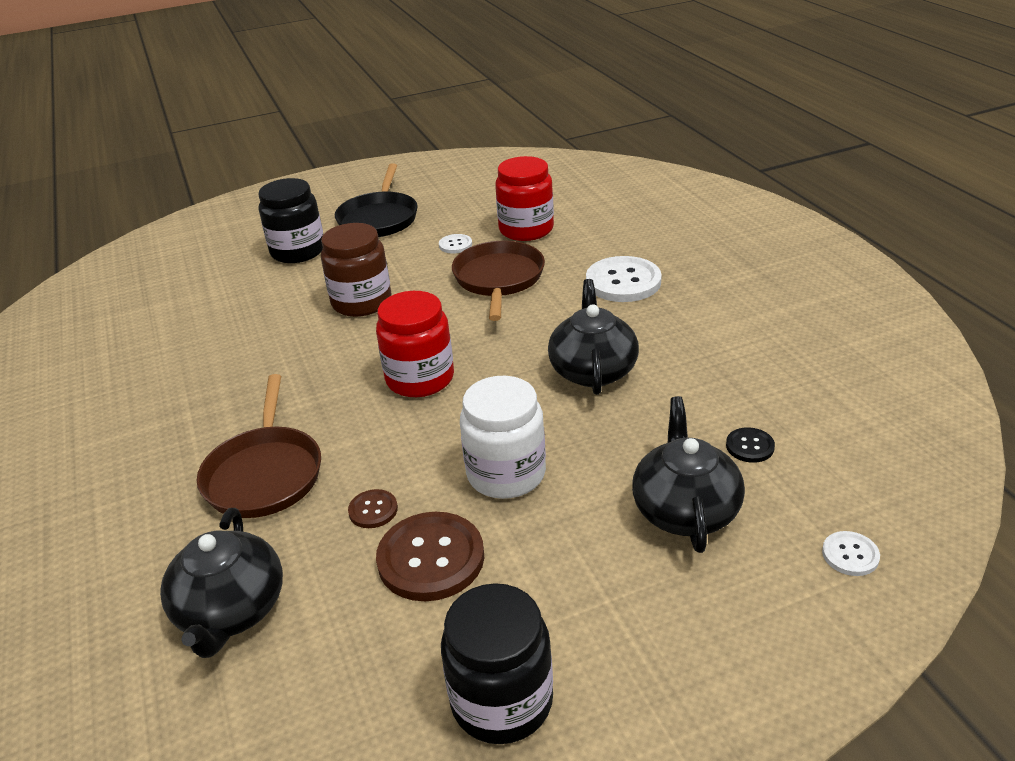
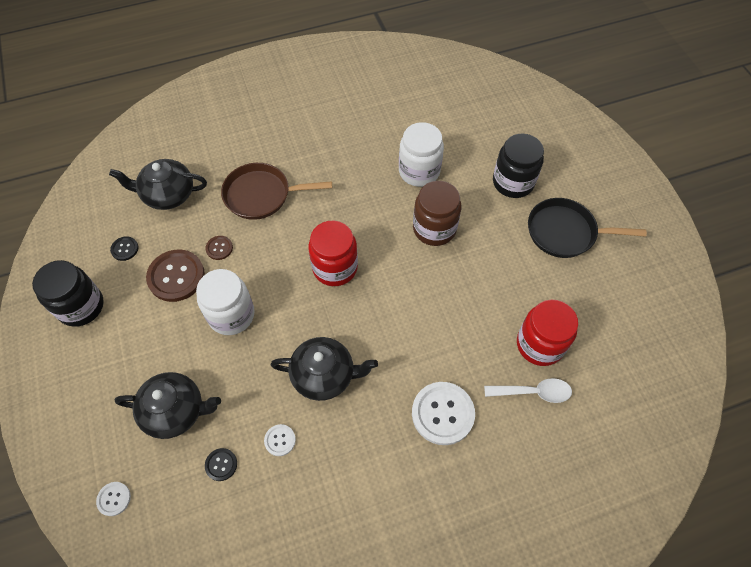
camera: 90 degrees right, 25 degrees up
(259, 320) = (419, 171): none -> white jar
(361, 656) = (125, 249): none -> black button
(455, 245) = (515, 289): white button -> white button (280, 440)
(499, 279) = (456, 319): brown pan -> none
(584, 231) = (533, 392): none -> white spoon

